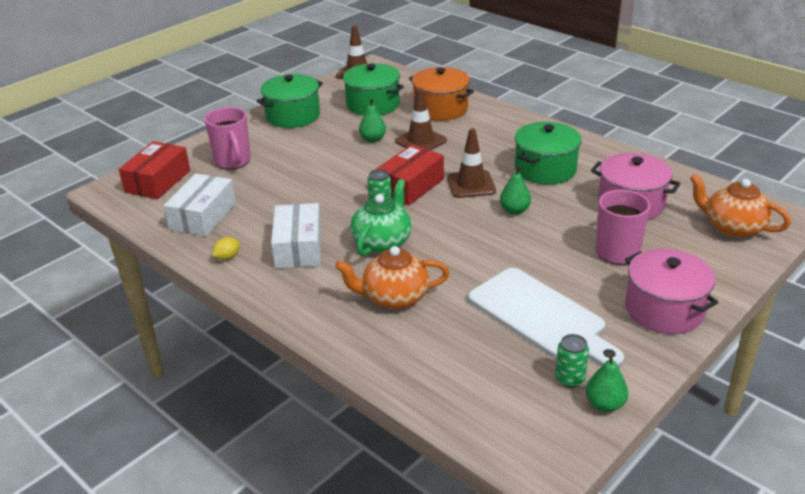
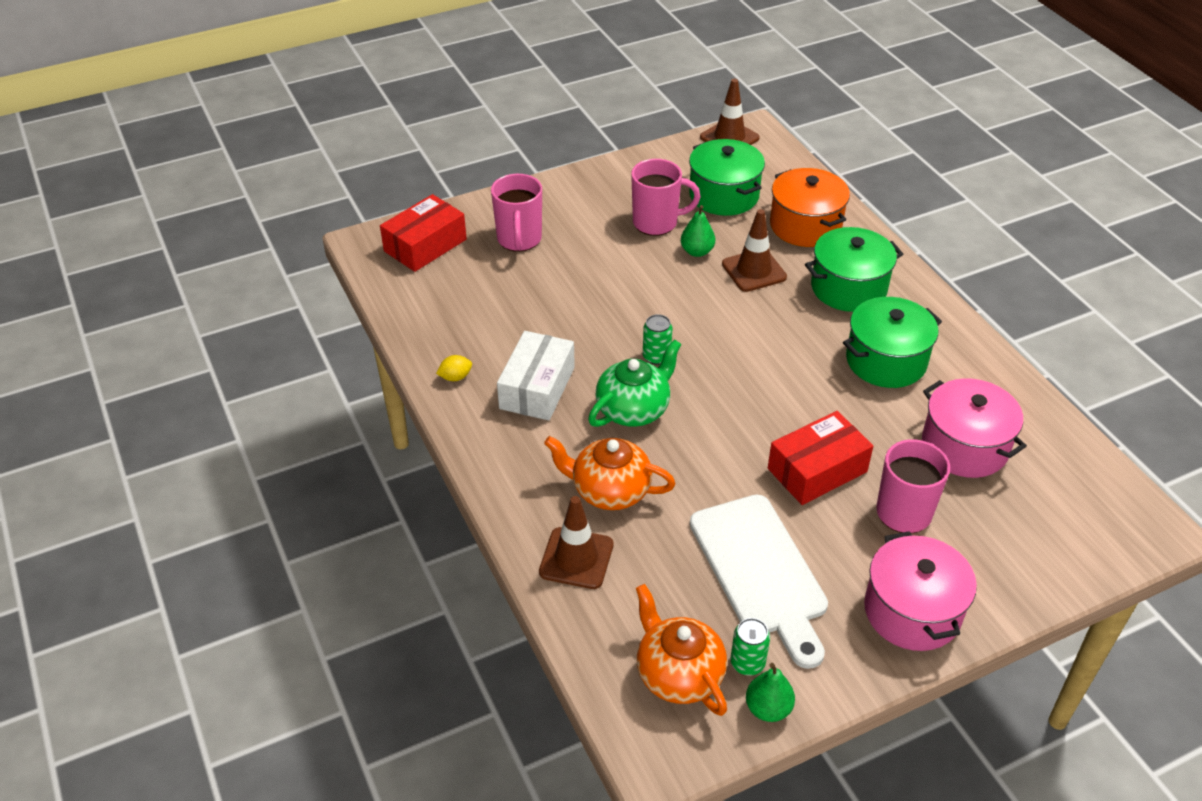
camera: 20 degrees right, 10 degrees up
(203, 216) = (453, 311): white box -> none
(293, 116) = (618, 187): green pot -> green pot (848, 288)
(333, 129) = (656, 223): none -> pink mug
(410, 186) = (706, 337): red box -> red box (817, 470)
(471, 184) = (780, 357): brown traffic cone -> brown traffic cone (576, 558)
(514, 210) = (812, 412): green pear -> none
(732, 227) = (1075, 523): orange teapot -> orange teapot (678, 674)

